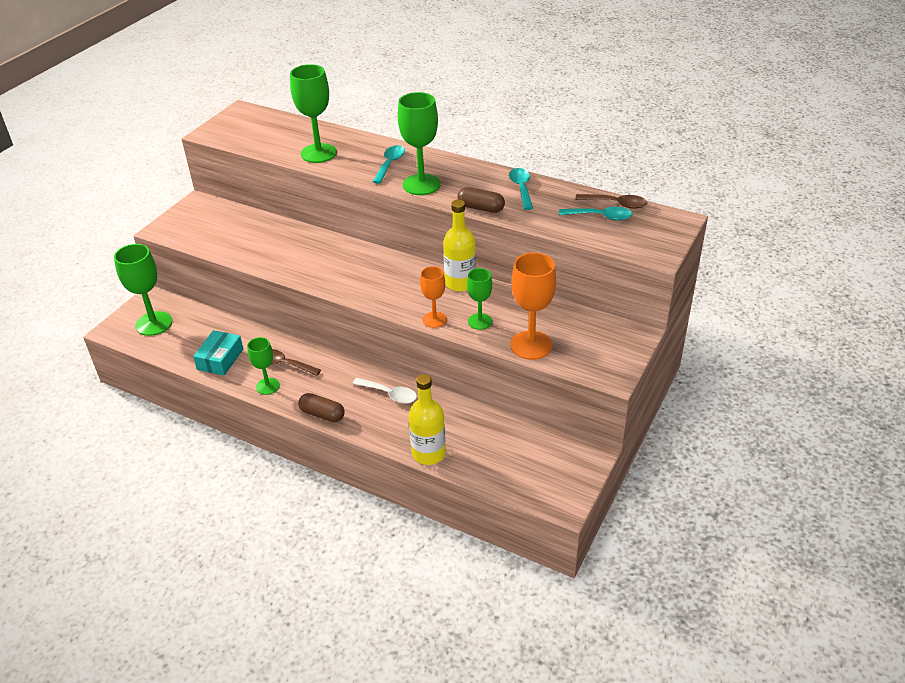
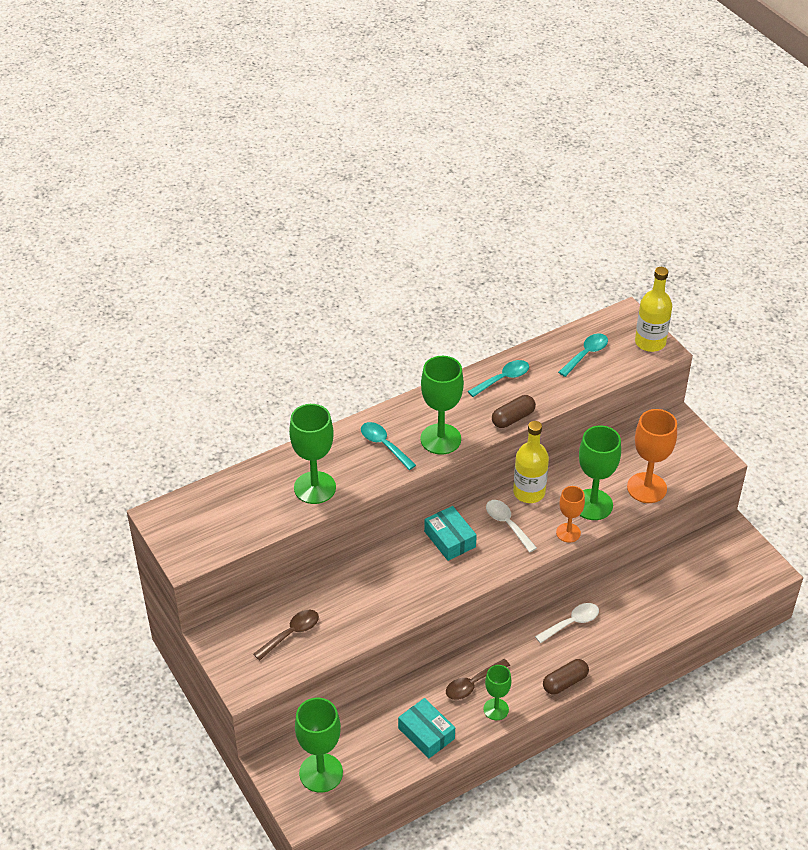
camera: 60 degrees left, 5 degrees up
(372, 263) = (450, 539): none -> turquoise box
(414, 285) = (507, 524): none -> white spoon
(428, 453) = (663, 628): yellow bottle -> yellow bottle (650, 342)
(480, 321) = (592, 504): green goblet -> green goblet, size x1.66
(521, 188) = (503, 379): turquoise spoon -> turquoise spoon turned 120 degrees clockwise
(616, 204) = (575, 336): brown spoon -> brown spoon (291, 633)

